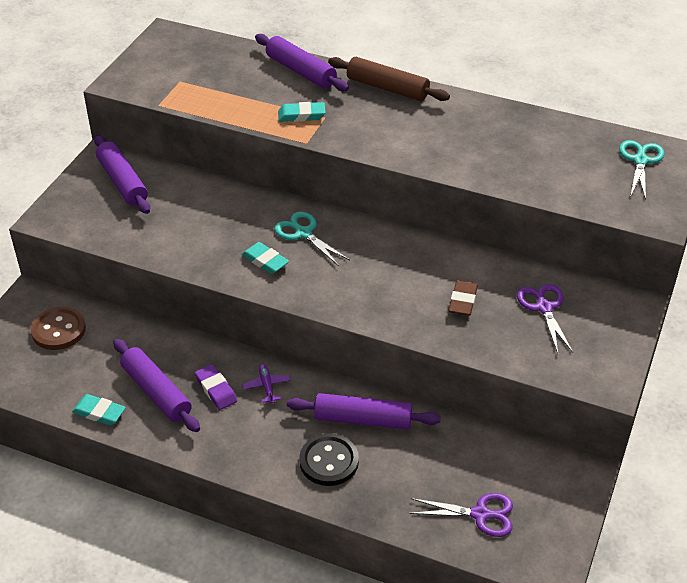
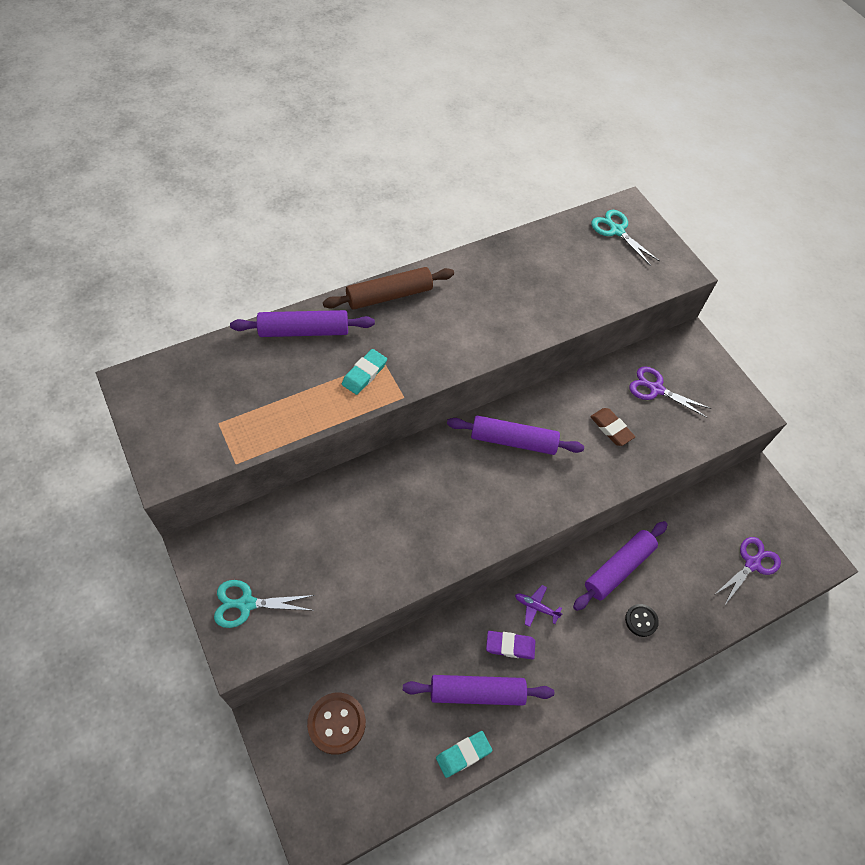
camera: 55 degrees left, 15 degrees up
(123, 182) = (252, 553): purple rolling pin -> purple rolling pin (513, 440)
(265, 261) = (457, 519): turquoise eraser -> none
(303, 233) = (449, 470): turquoise scissors -> turquoise scissors (246, 604)
(329, 461) = (641, 620): black button -> black button, size x0.61

